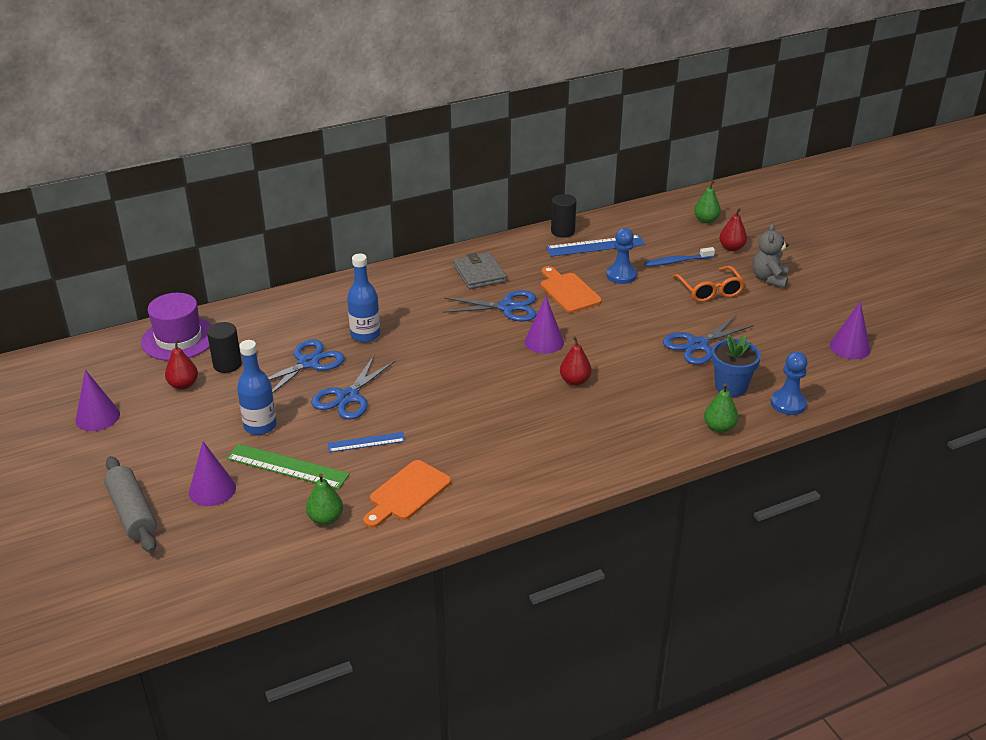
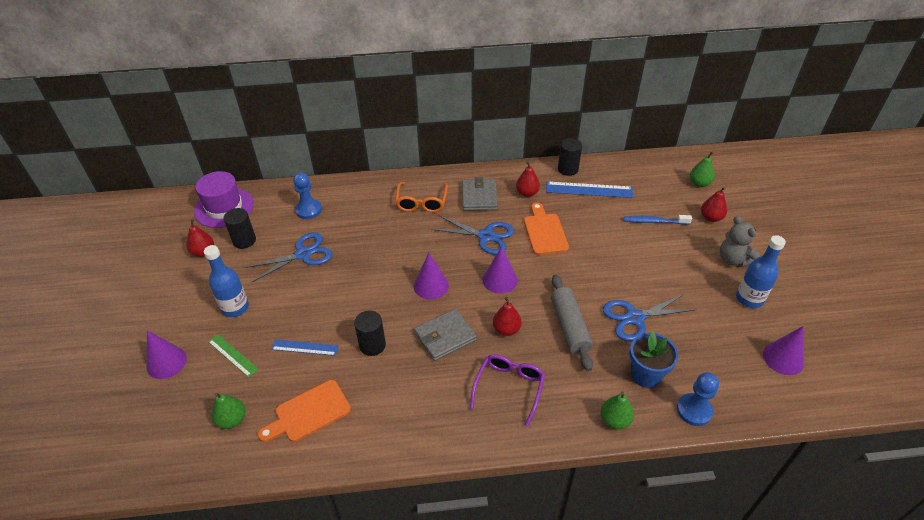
camera: 20 degrees right, 10 degrees up
(97, 417) = (129, 267): purple cone -> purple cone (431, 285)
(132, 513) = (99, 368): grey rolling pin -> grey rolling pin (569, 327)
(287, 466) = (233, 355): green ruler -> green ruler, size x0.62
(347, 397) = (315, 296): blue scissors -> none
(365, 335) = (360, 237): blue bottle -> blue bottle (749, 299)
(440, 424) = (372, 345): none -> black cylinder
(514, 400) = (445, 336): none -> grey wallet
(530, 261) = (527, 193): none -> red pear
(604, 426) = (509, 388): none -> purple glasses
(621, 275) = (598, 225): blue pawn -> blue pawn (308, 210)
(710, 291) = (671, 260): orange glasses -> orange glasses (421, 202)
(769, 279) = (733, 259): grey teddy bear -> grey teddy bear turned 60 degrees counterclockwise

